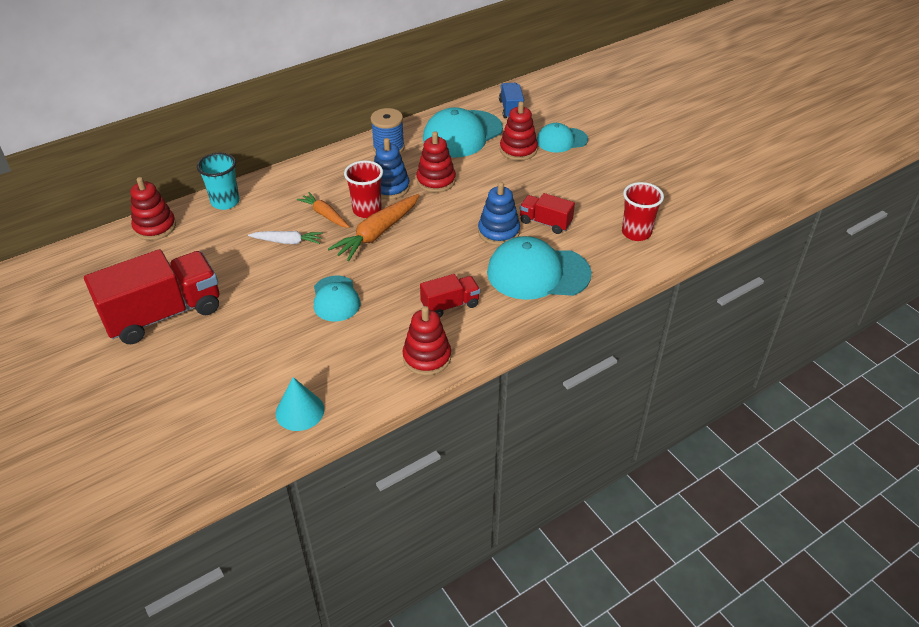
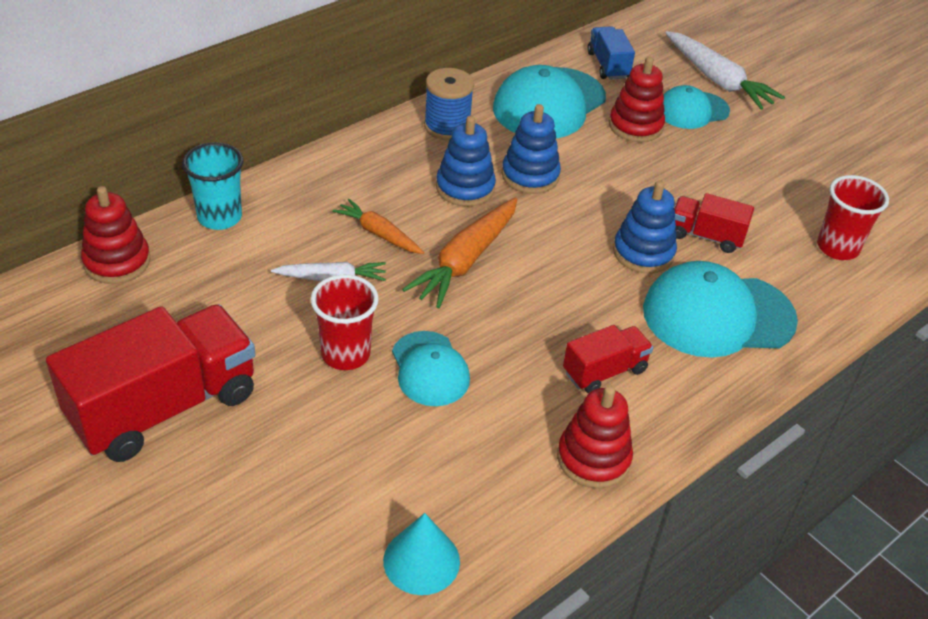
camera: 10 degrees left, 0 degrees up
(367, 210) = (440, 224): red cup -> red cup (345, 354)
(436, 181) = (530, 175): red stacking toy -> blue stacking toy
(586, 120) = (717, 80): none -> white carrot

